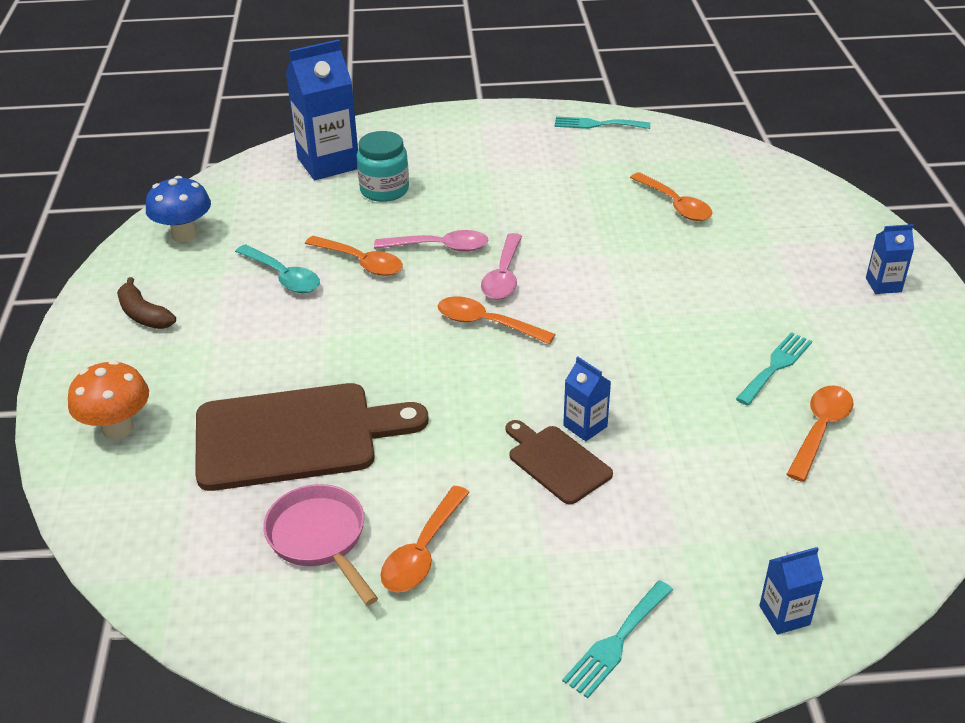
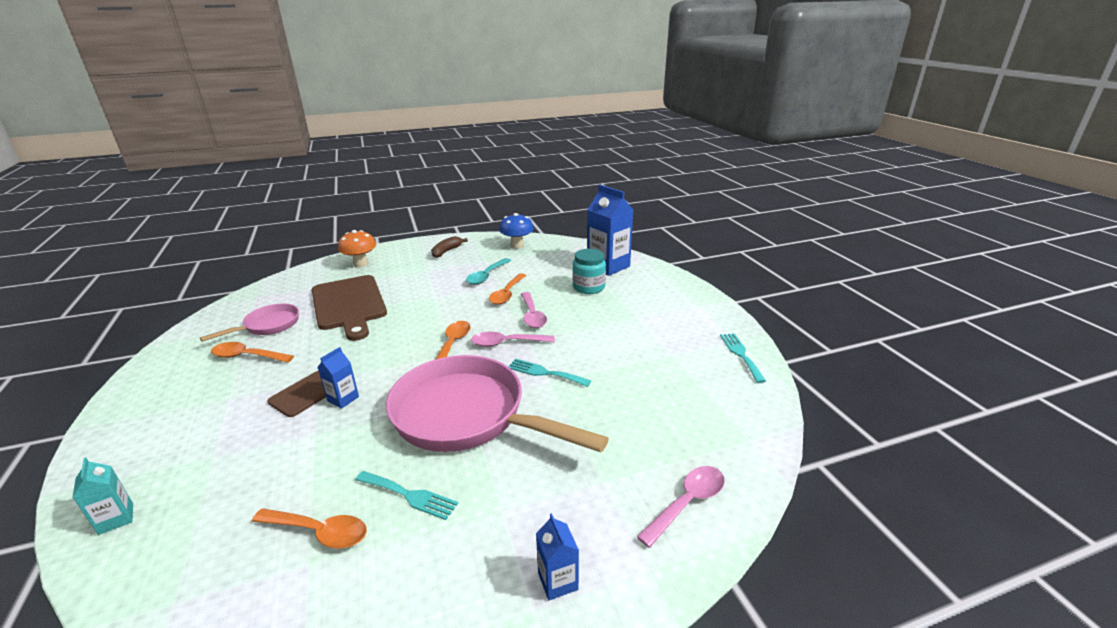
camera: 75 degrees right, 10 degrees down
(616, 642) = (139, 436): turquoise fork -> turquoise fork (545, 373)
(652, 319) = (467, 416): none -> pink pan
(675, 205) = (638, 411): orange spoon -> none
(784, 615) = (116, 519): blue carton -> turquoise carton
(805, 206) = (687, 503): none -> pink spoon

